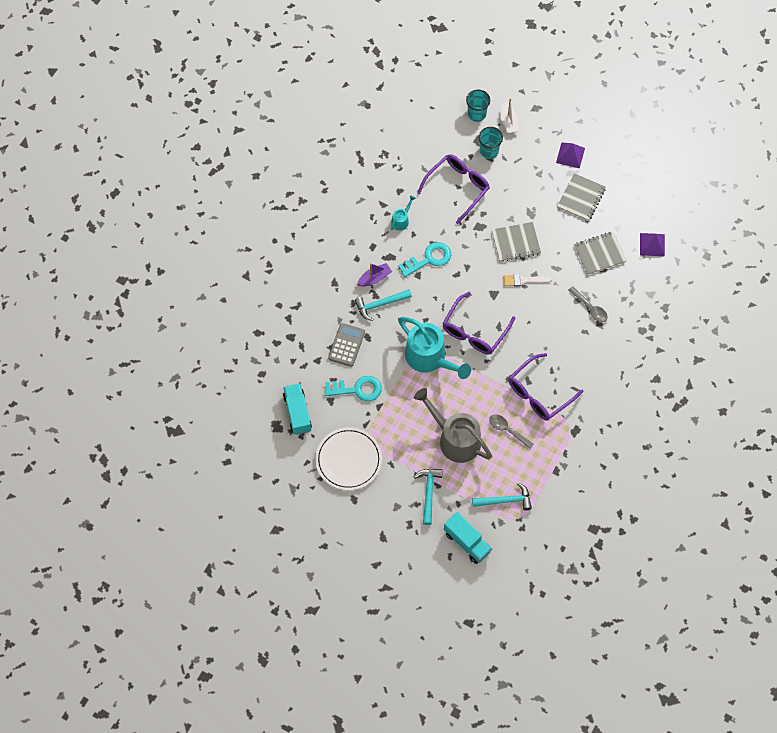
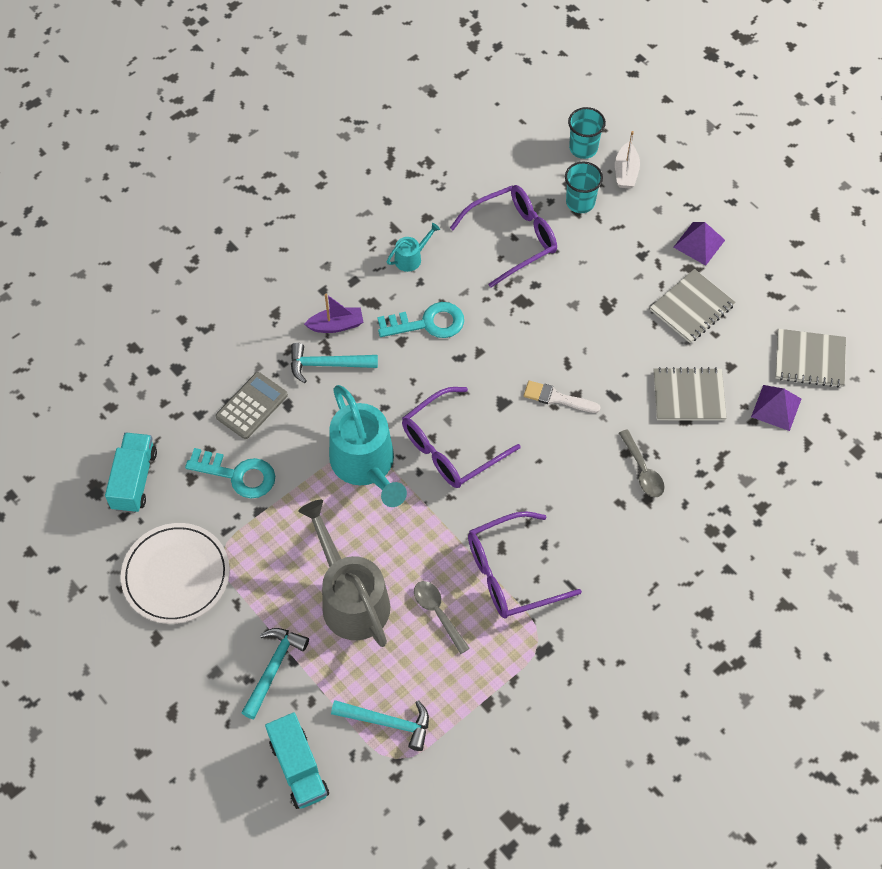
camera: 20 degrees right, 5 degrees down
(516, 242) = (567, 340): grey notebook -> grey notebook (809, 359)

